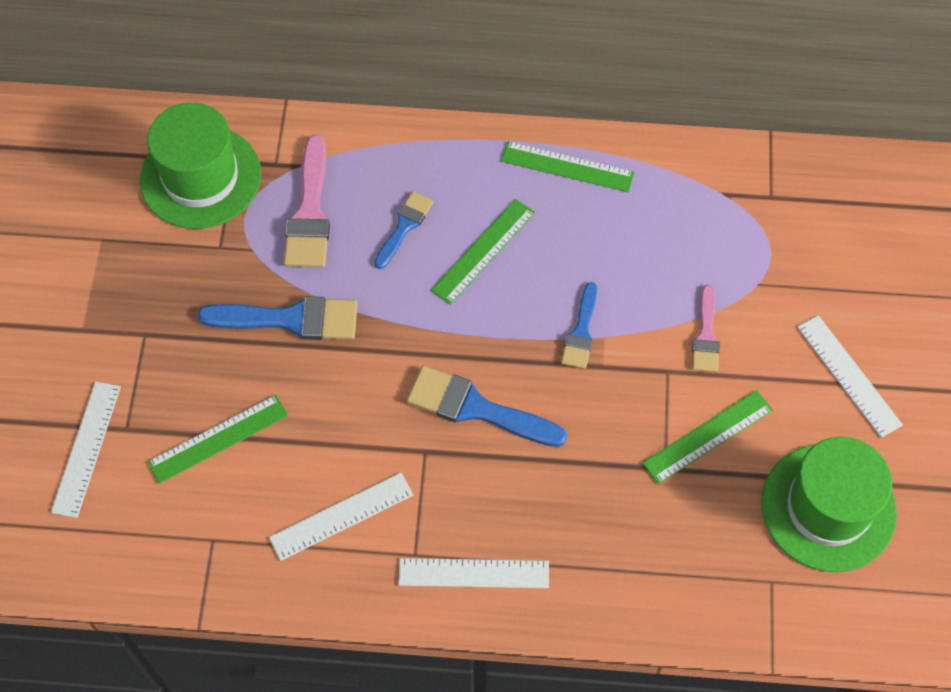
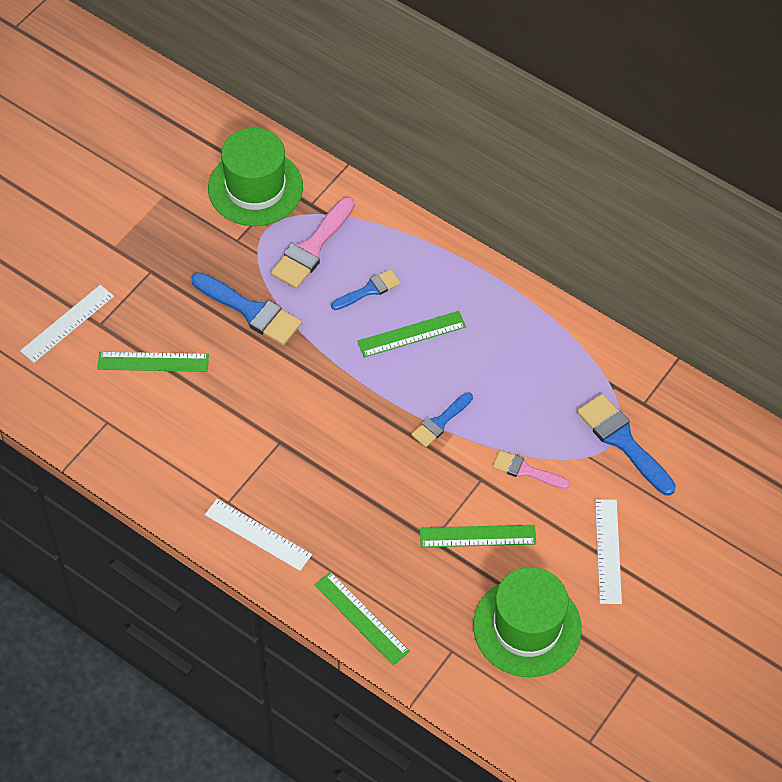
camera: 30 degrees right, 5 degrees down
(341, 516) = (198, 452): white ruler -> none
(476, 408) = (333, 433): blue brush -> blue brush (622, 441)
(567, 167) = (511, 308): green ruler -> green ruler (361, 618)
(706, 335) = (526, 471): pink brush -> pink brush turned 75 degrees clockwise

